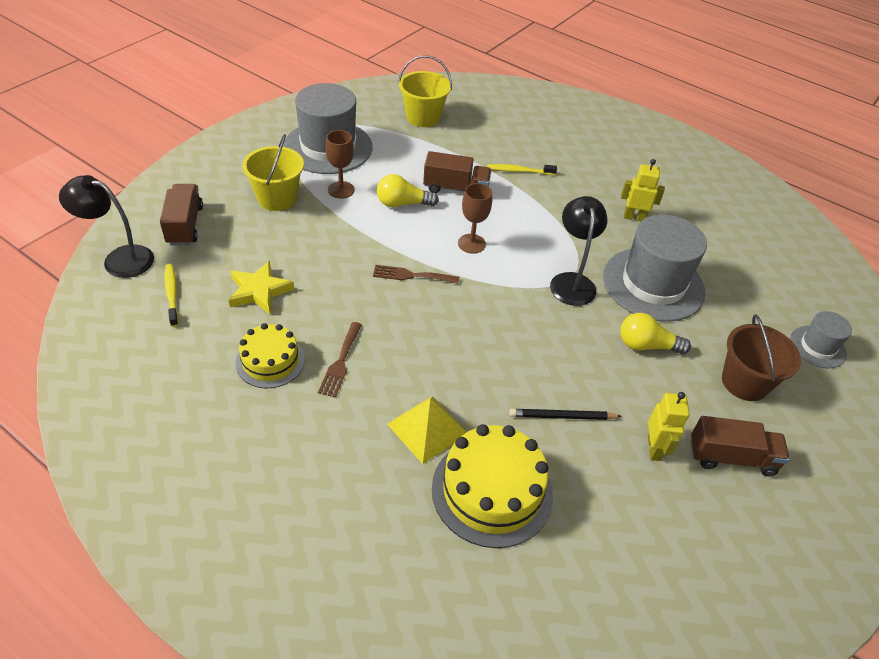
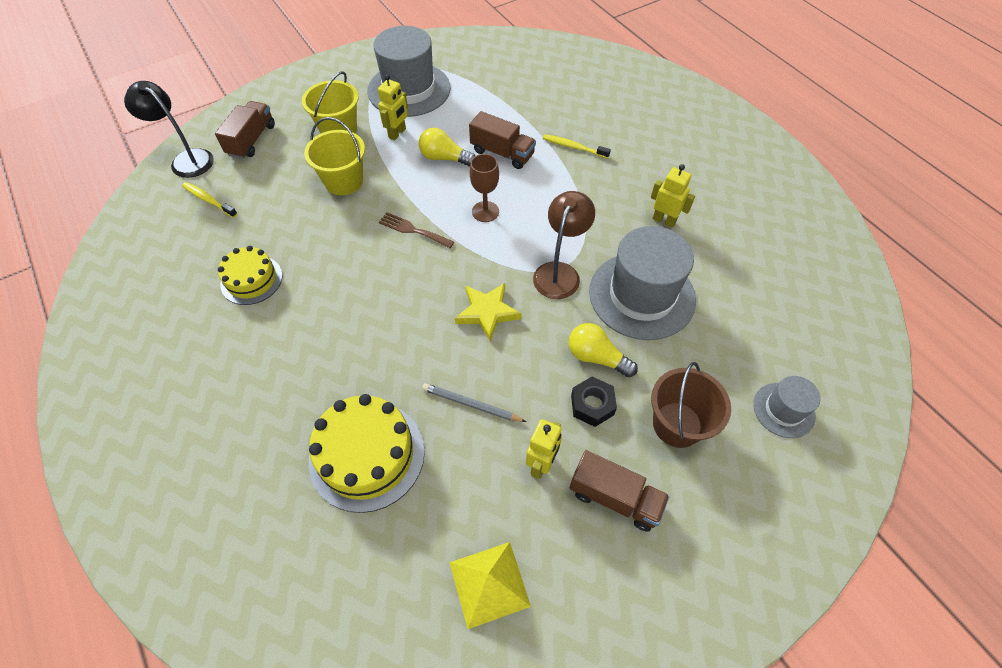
camera: 25 degrees right, 10 degrees up
(172, 294) = (208, 200): yellow toothbrush -> yellow toothbrush turned 60 degrees counterclockwise
(259, 291) = (277, 213): yellow star -> yellow star (487, 312)
(340, 362) = (307, 297): brown fork -> none
(341, 190) = (397, 133): brown goblet -> yellow robot
(423, 117) = (512, 75): yellow bucket -> yellow bucket (344, 181)
(427, 428) = (344, 379): yellow pyramid -> yellow pyramid (489, 583)
(562, 416) = (471, 404): black pencil -> grey pencil
(571, 281) = (559, 272): black lamp -> brown lamp
(667, 386) = (592, 405): none -> black nut

